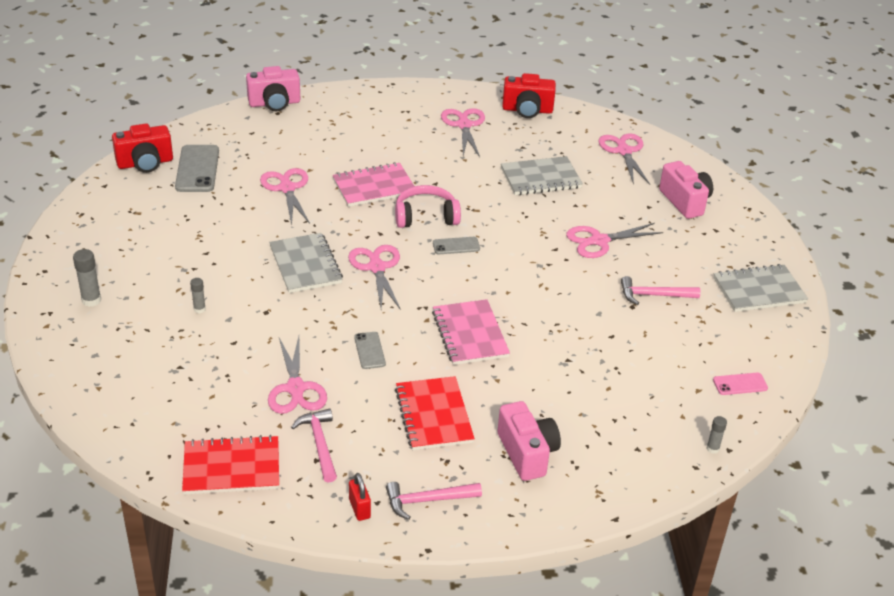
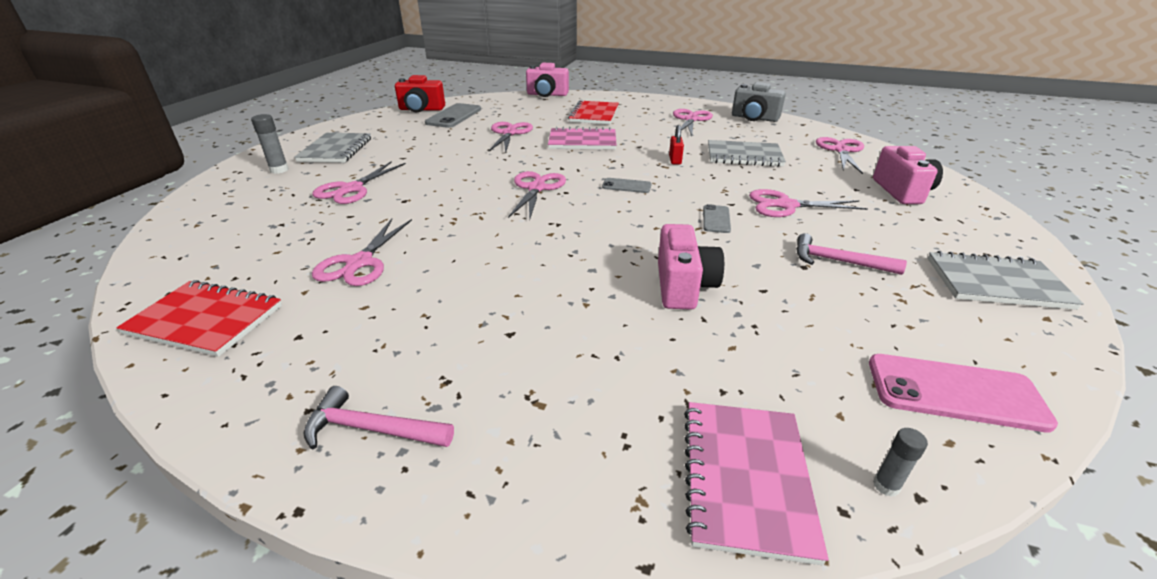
camera: 25 degrees right, 5 degrees down
(199, 309) = (351, 189): grey glue stick -> pink scissors
(305, 265) = (474, 177): grey notebook -> grey notebook (336, 150)
(319, 444) = (321, 320): pink hammer -> none
(359, 508) = (278, 411): red padlock -> red padlock (675, 160)
(369, 350) = (467, 247): grey phone -> grey phone (716, 219)
(426, 216) = (613, 164): pink headphones -> none
(433, 415) = (477, 323): red notebook -> red notebook (594, 115)
(469, 334) = (586, 254): pink notebook -> pink notebook (745, 478)
(527, 110) = (754, 118): red camera -> grey camera
(527, 453) = (563, 403): pink camera -> pink camera (683, 286)
(740, 384) = (955, 392): pink phone -> pink phone, size x1.82

